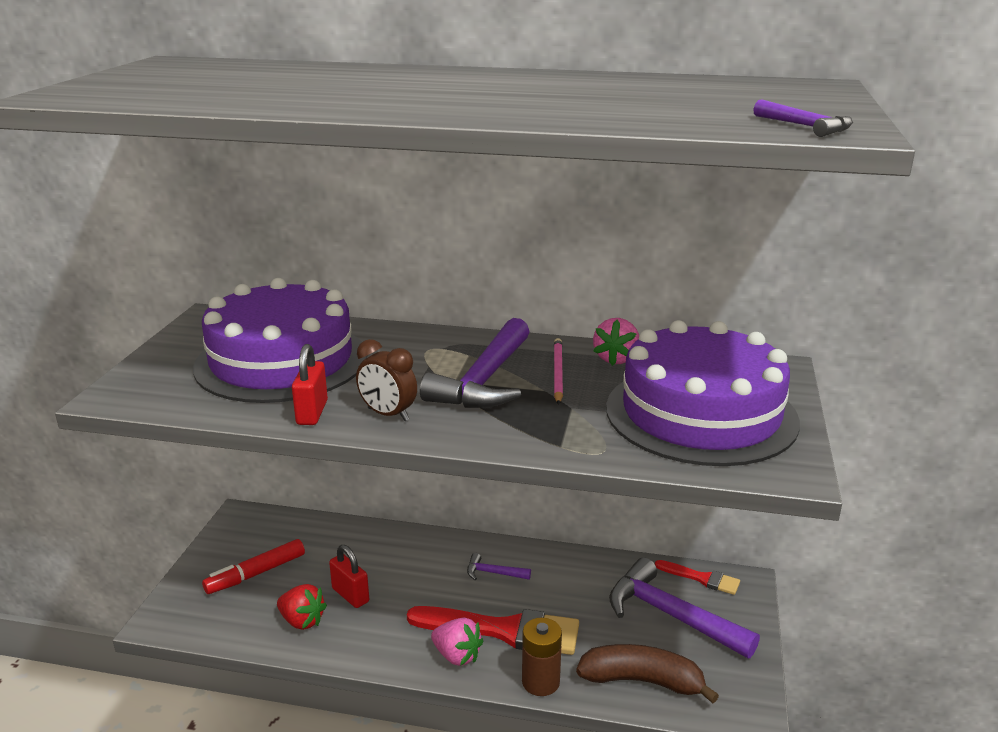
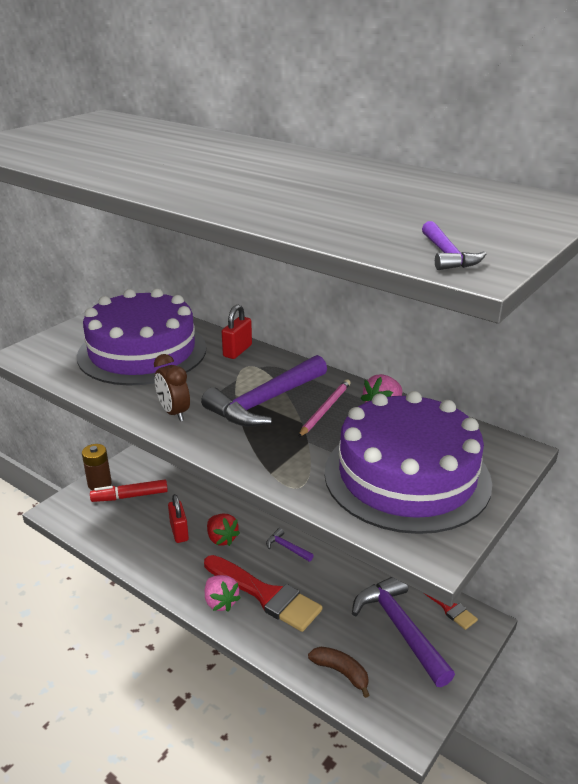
camera: 25 degrees right, 5 degrees up
(302, 621) = (137, 540): red strawberry -> red strawberry (221, 539)
(312, 412) = (127, 398): red padlock -> red padlock (237, 351)
(540, 682) = (265, 644): brown battery -> brown battery (99, 484)
(642, 681) = (341, 672): brown banana -> brown banana, size x0.65

